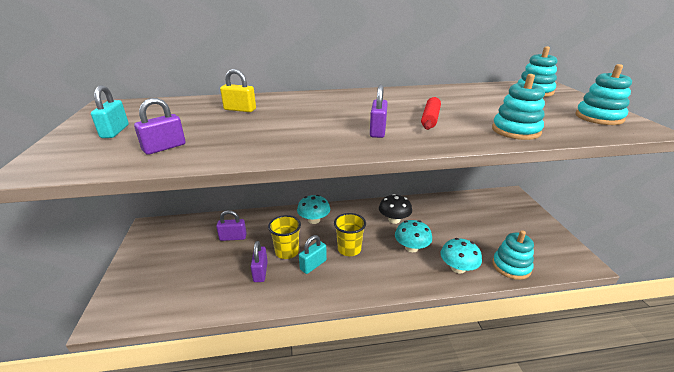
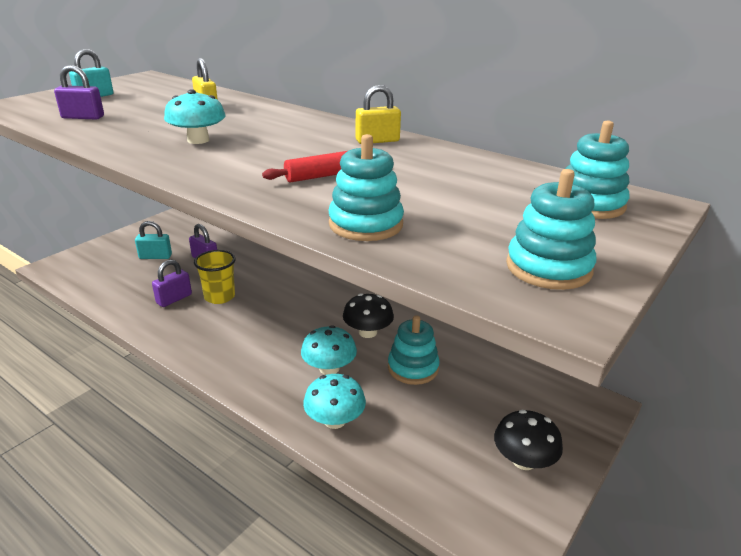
camera: 45 degrees right, 0 degrees up
(313, 265) = (218, 320): turquoise padlock -> turquoise padlock (155, 256)
(314, 220) = (291, 284): turquoise mushroom -> turquoise mushroom (198, 140)
(349, 249) = (270, 329): yellow cup -> none
(377, 131) = (239, 165): purple padlock -> none
(392, 95) = (377, 141): none -> yellow padlock
(511, 266) = (398, 467): turquoise stacking toy -> turquoise stacking toy (413, 368)
(532, 230) = (523, 460): none -> black mushroom

